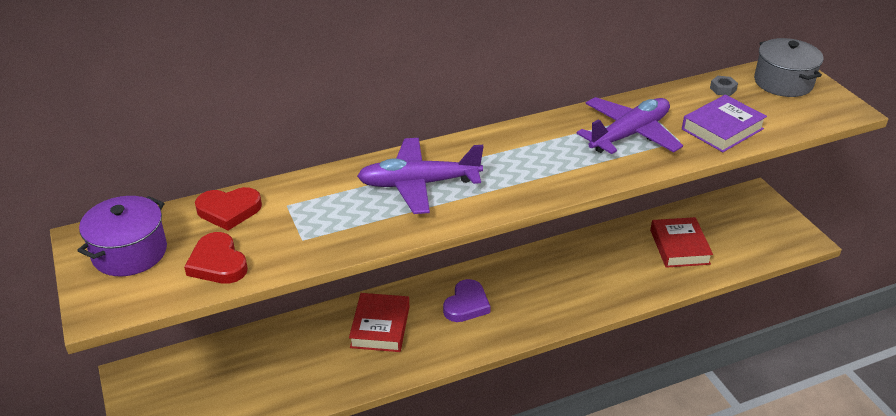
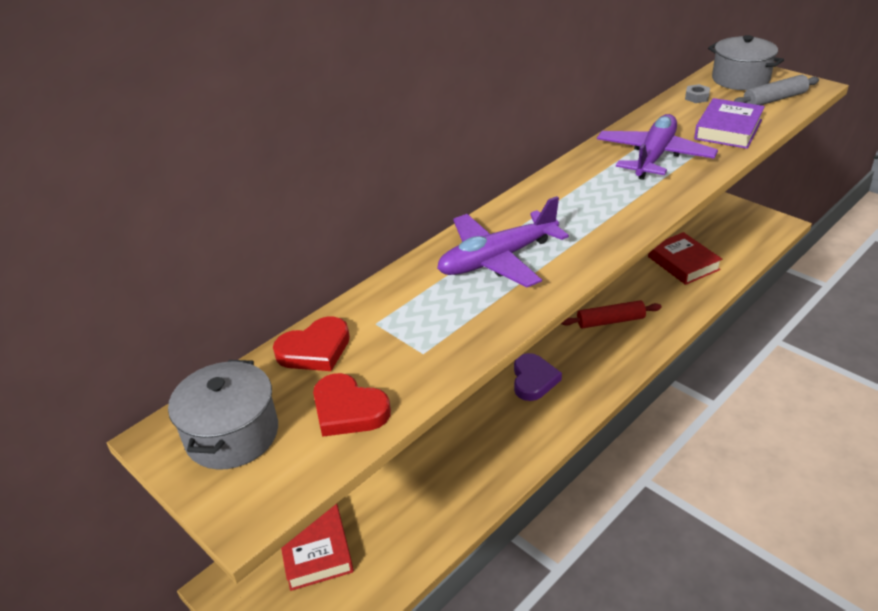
camera: 20 degrees left, 0 degrees up
(130, 253) = (232, 434): purple pot -> grey pot
(380, 327) = (465, 432): red book -> red book (315, 548)
(571, 277) = (610, 321): none -> red rolling pin
(796, 112) = (774, 99): none -> grey rolling pin

